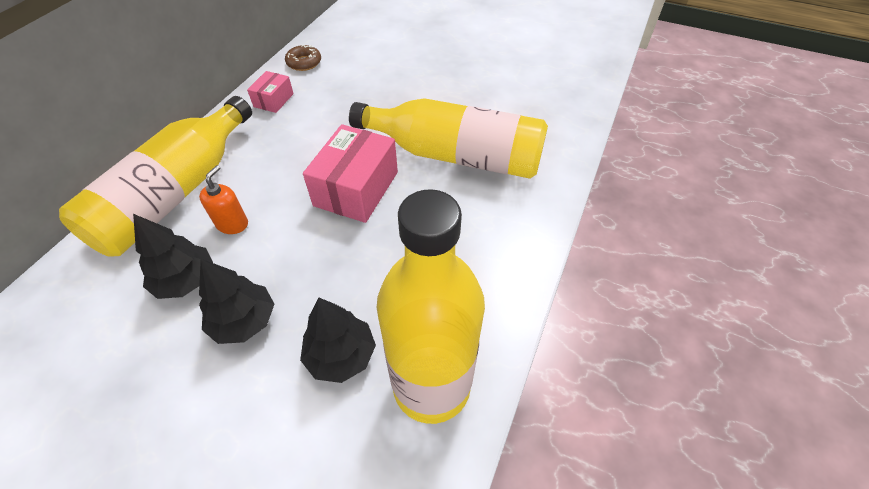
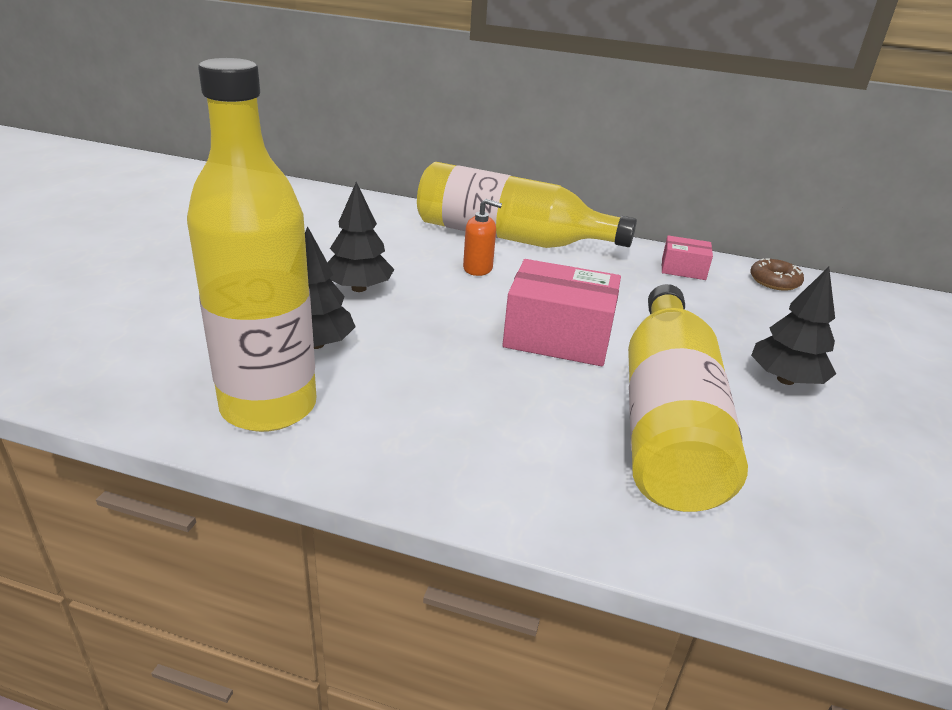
camera: 80 degrees right, 20 degrees down
(186, 280) = (404, 256): black tree -> black tree (785, 379)

